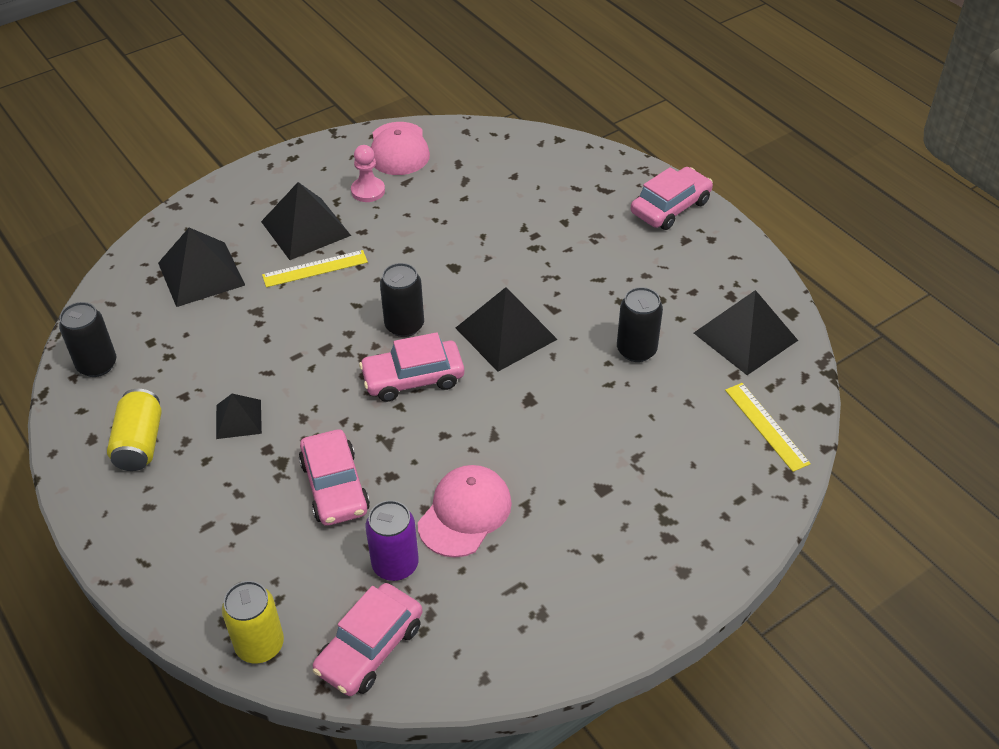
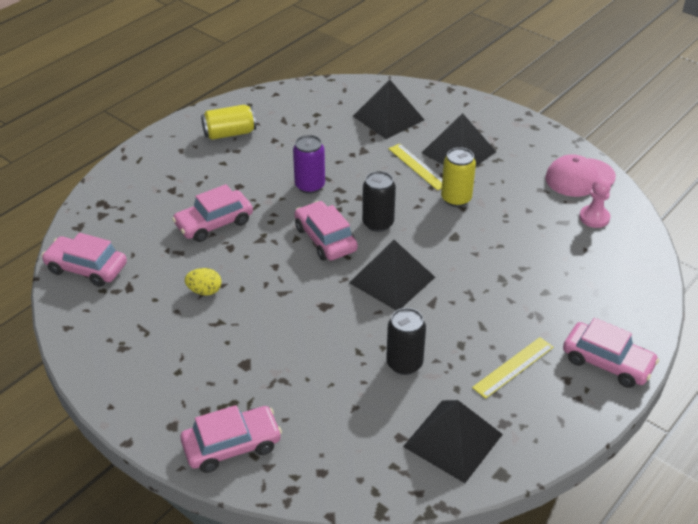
camera: 75 degrees right, 5 degrees down
(97, 365) = (289, 99): black can -> none
(238, 419) = (261, 167): black pyramid -> none
(260, 645) = (84, 220): yellow can -> yellow can (456, 199)
(368, 191) = (518, 172): pink pawn -> pink pawn (594, 218)
(395, 565) = (154, 266): purple can -> purple can (310, 186)
(465, 513) = (204, 291): pink cap -> yellow egg
(722, 517) = (232, 445): none -> pink car
(766, 426) = (343, 467): yellow ruler -> yellow ruler (513, 367)

